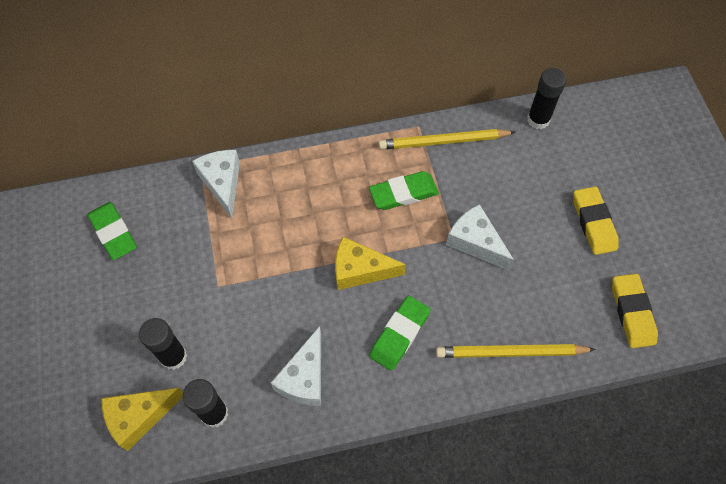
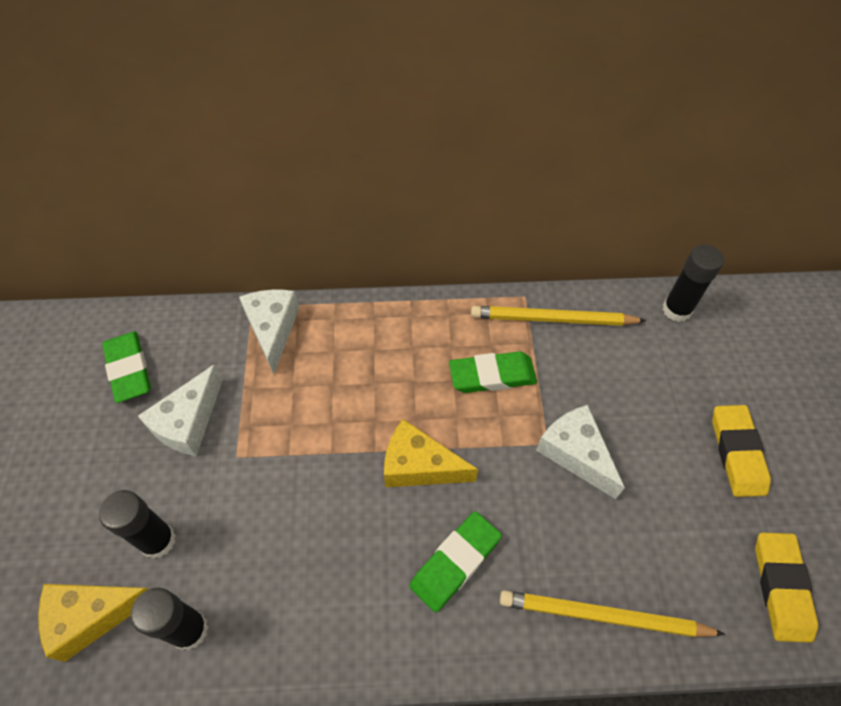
camera: 10 degrees right, 5 degrees down
(304, 377) = (318, 601): white cheese -> white cheese (188, 422)

